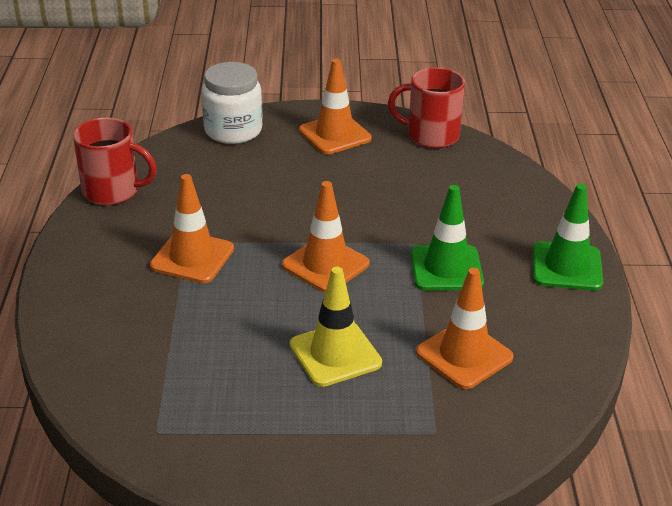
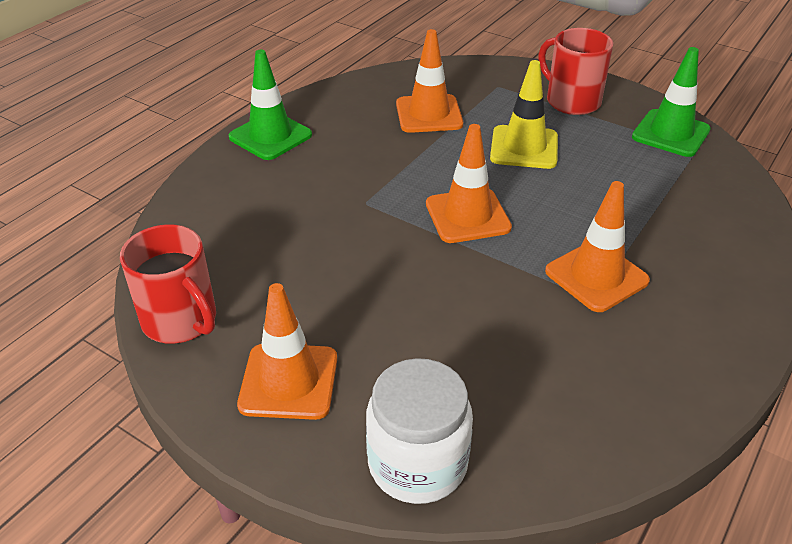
camera: 145 degrees left, 5 degrees up
(112, 191) = (656, 418): red mug -> red mug (571, 101)
(446, 268) = (365, 171): green traffic cone -> green traffic cone (670, 133)

